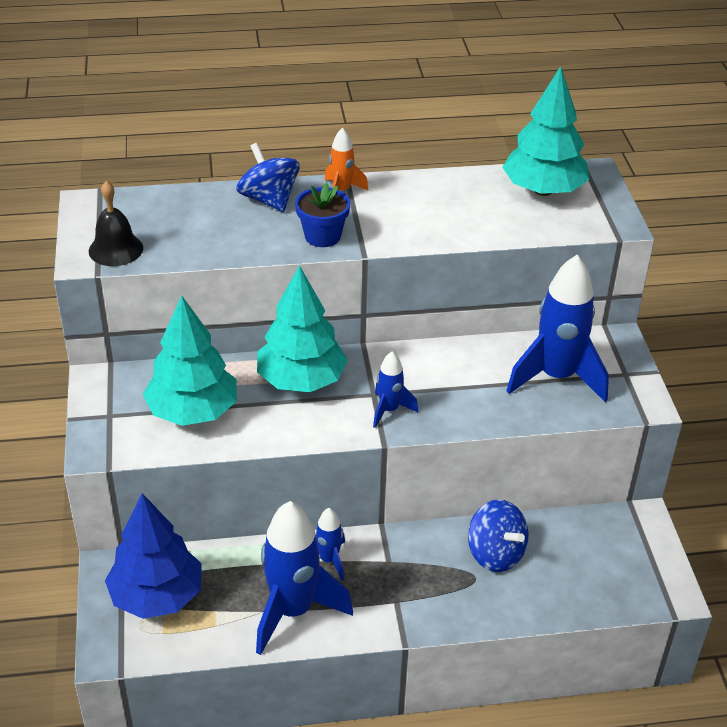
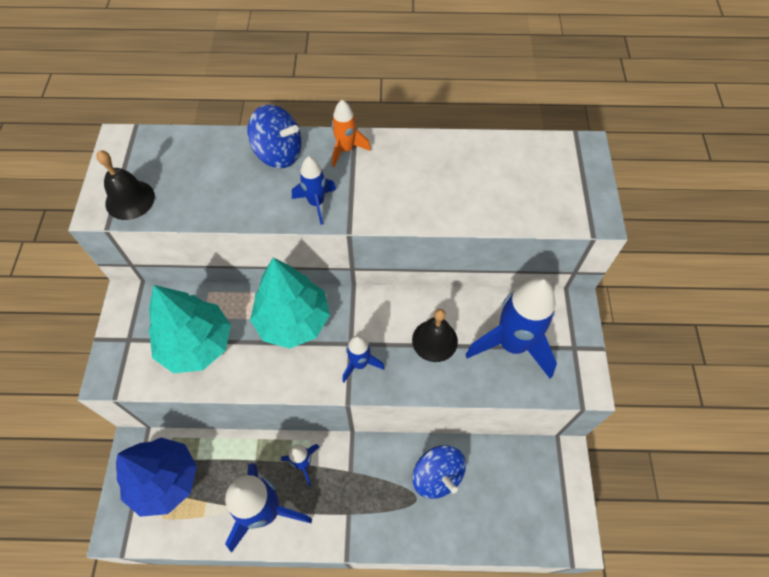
camera: 10 degrees right, 20 degrees up
(269, 200) = (279, 153): blue spinning top -> blue spinning top turned 135 degrees clockwise
(322, 236) = (316, 203): blue flower pot -> blue rocket
(469, 382) = (434, 340): none -> black bell
(543, 190) = (532, 167): turquoise tree -> none

